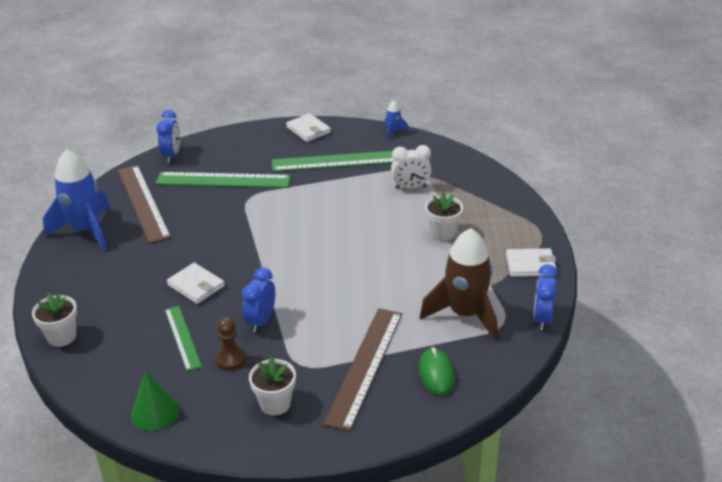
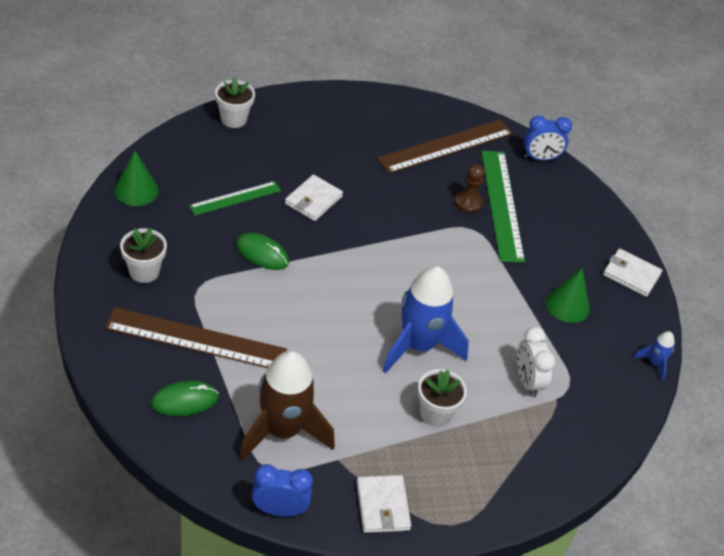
camera: 75 degrees right, 10 degrees up
(86, 231) = (391, 112): blue rocket -> blue rocket (418, 346)
(230, 359) = (205, 235): brown pawn -> brown pawn (468, 203)
(261, 321) = (262, 253): blue clock -> green mouse
(308, 130) = (631, 275): white wallet -> white wallet turned 75 degrees clockwise
(337, 161) = (567, 305): green ruler -> green cone

